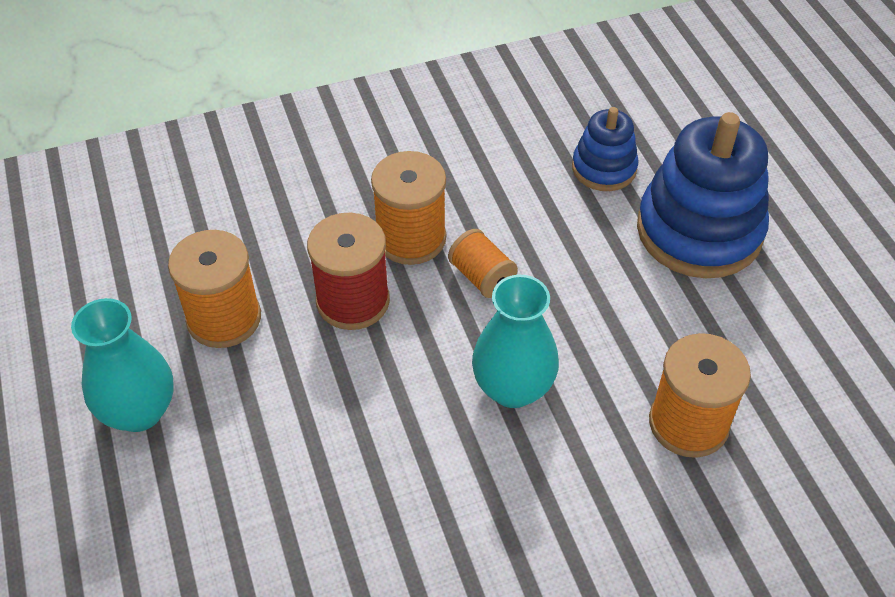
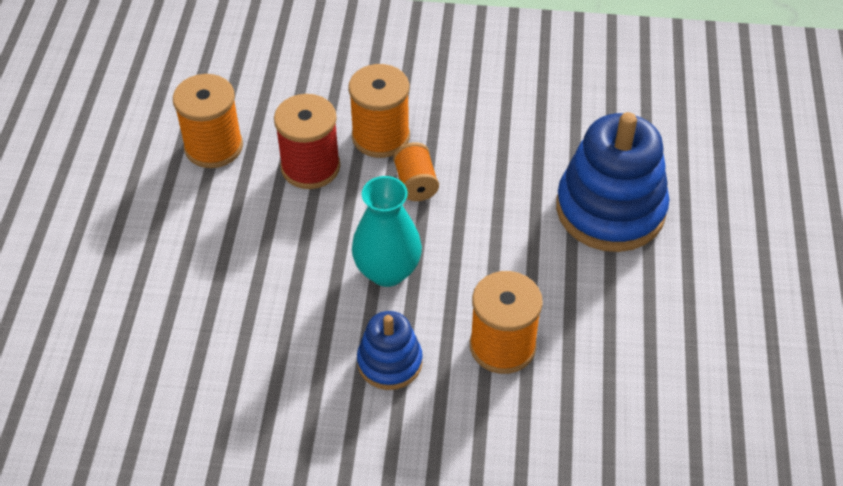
camera: 25 degrees right, 0 degrees up
(139, 411) = (122, 189): turquoise vase -> none
(604, 168) = (565, 135): blue stacking toy -> blue stacking toy (389, 362)

